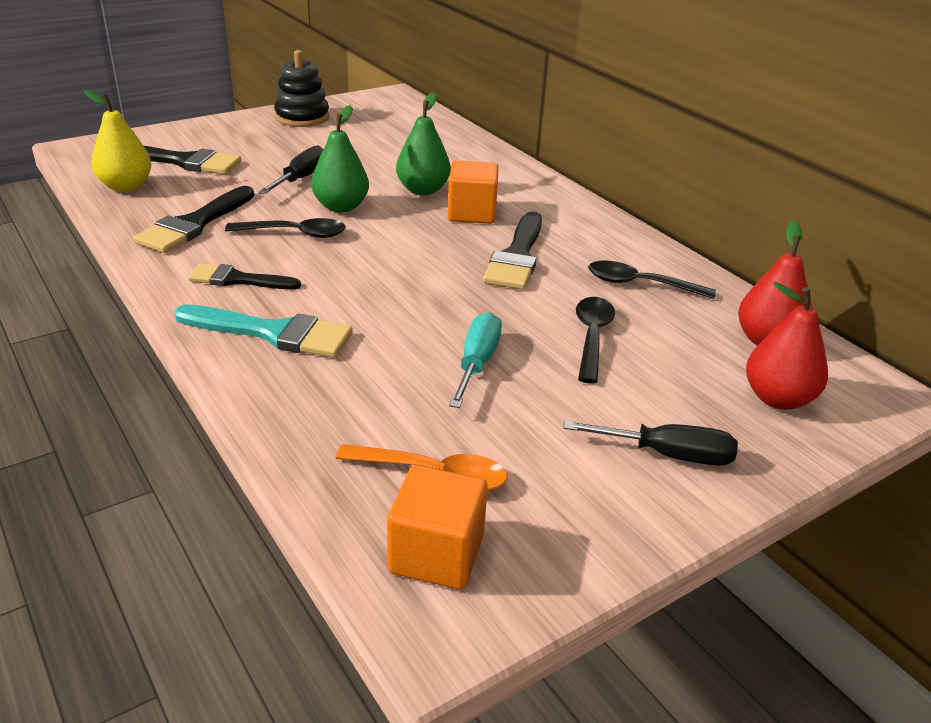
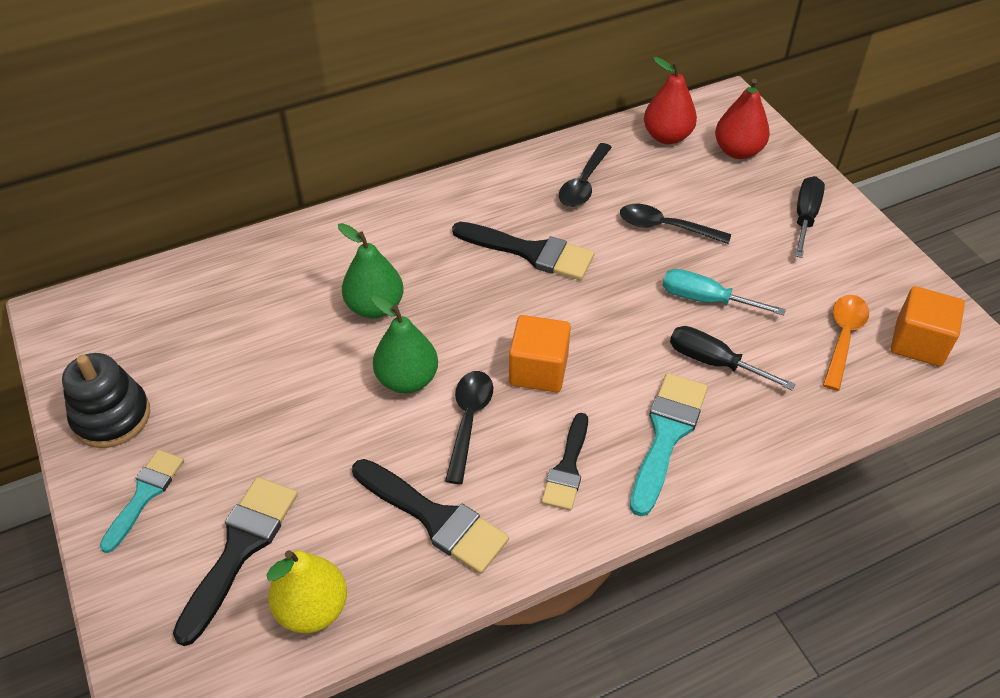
camera: 80 degrees left, 15 degrees up
(235, 132) = (145, 494): none -> turquoise brush
(301, 178) = (322, 416): black screwdriver -> black screwdriver (713, 362)
(472, 213) = (437, 273): orange cube -> orange cube (538, 370)

